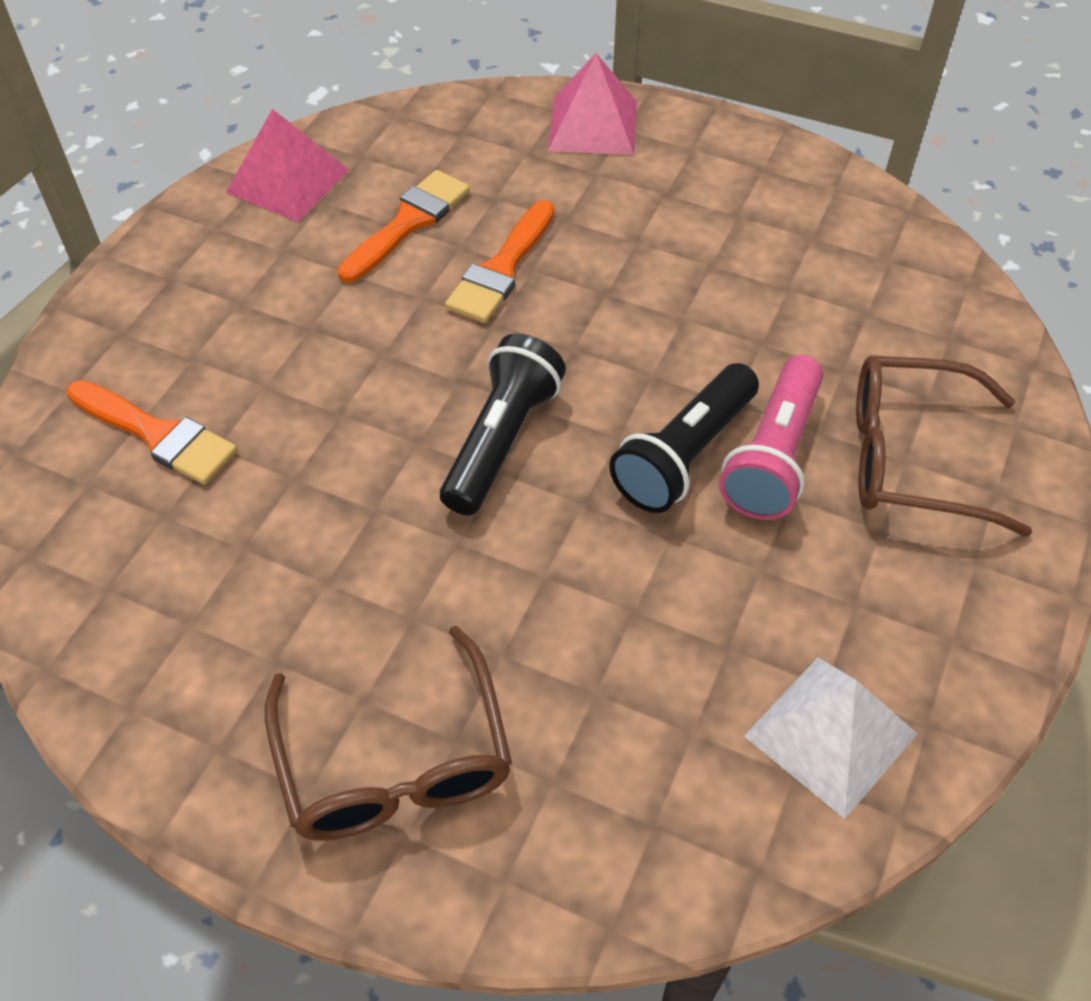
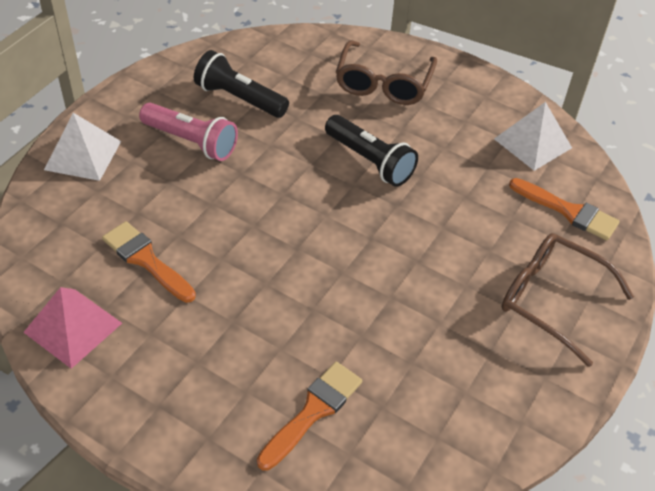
camera: 85 degrees left, 5 degrees down
(395, 761) = (551, 299): brown glasses -> brown glasses turned 135 degrees counterclockwise
(501, 269) = (206, 217): orange brush -> orange brush (568, 211)
(501, 440) = (347, 234): black flashlight -> black flashlight (239, 99)
(593, 125) = (83, 155): pink pyramid -> white pyramid
(773, 456) = (375, 129): pink flashlight -> pink flashlight (191, 142)

